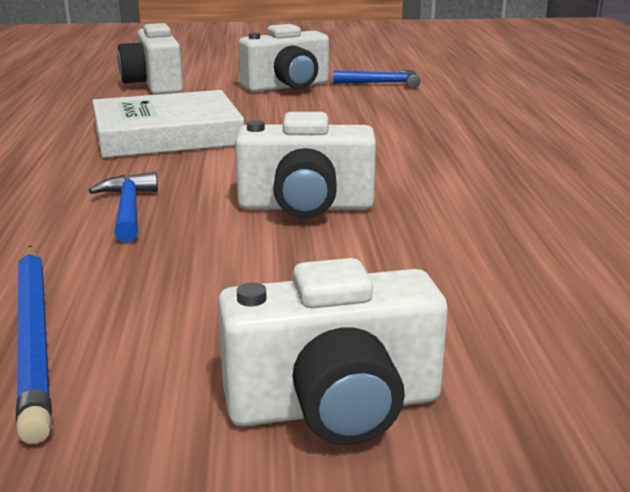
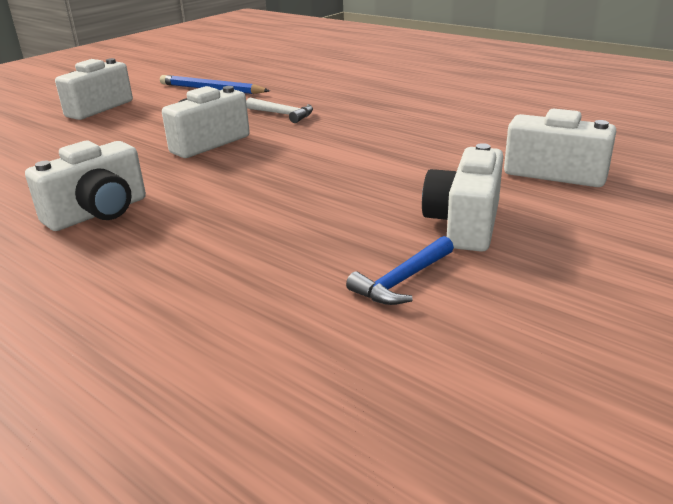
camera: 135 degrees right, 5 degrees up
(128, 209) = (283, 114): blue hammer -> white hammer
(167, 134) = (388, 145): white book -> none
(528, 173) = (98, 213): none -> white camera

